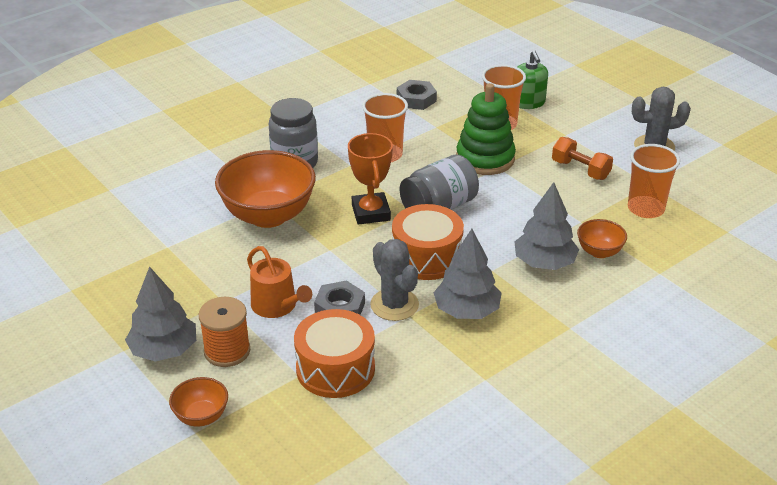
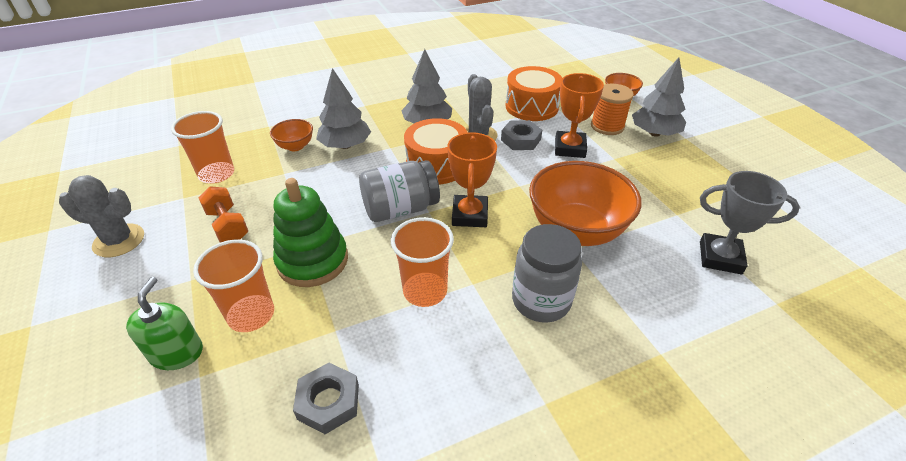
camera: 165 degrees left, 5 degrees up
(140, 214) = (720, 257): none -> grey trophy
(277, 306) = (570, 148): orange watering can -> orange trophy

